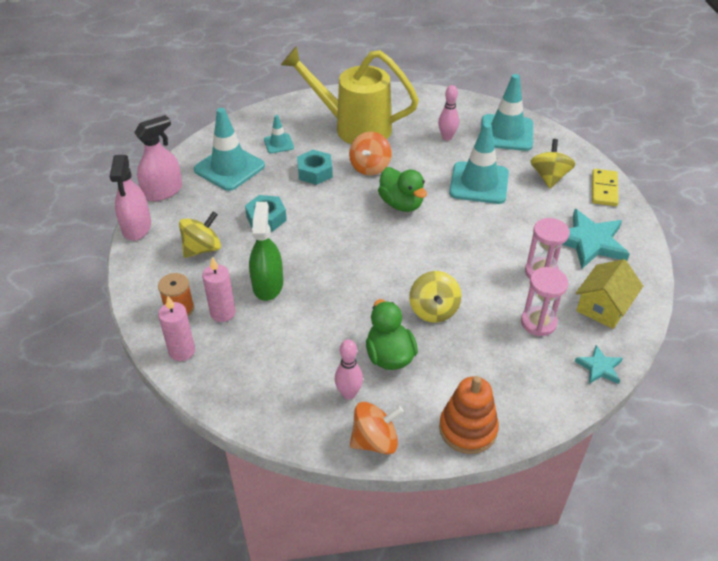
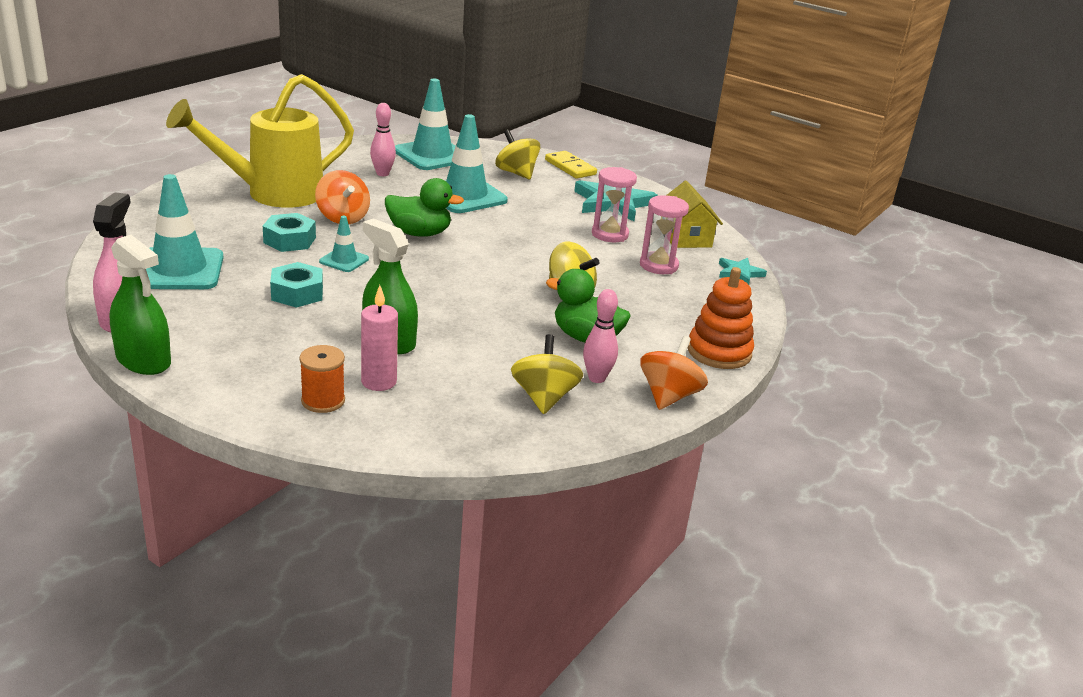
camera: 50 degrees left, 15 degrees down
(137, 227) = (143, 360): pink spray bottle -> green spray bottle
(182, 351) = (387, 430): pink candle -> none
(202, 249) = (264, 344): yellow spinning top -> yellow spinning top (544, 397)
(279, 144) = (207, 232): turquoise traffic cone -> turquoise traffic cone (344, 260)

